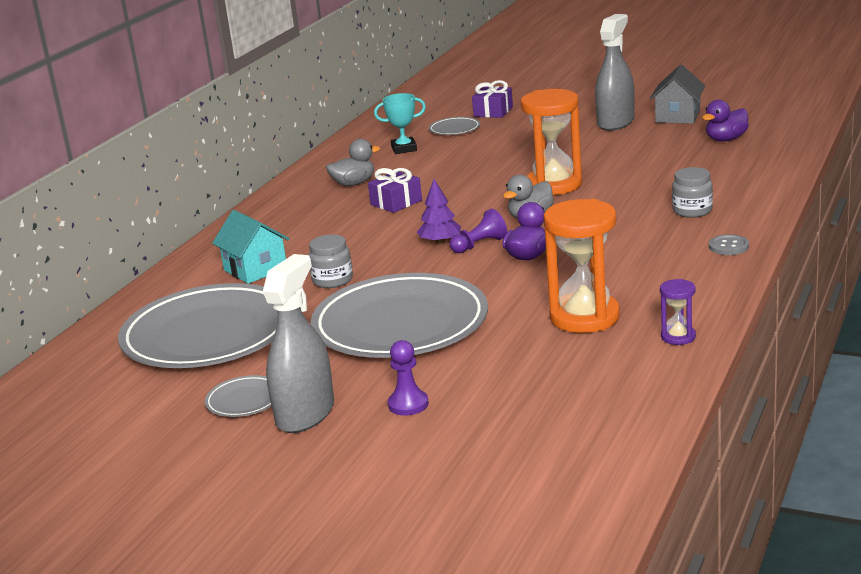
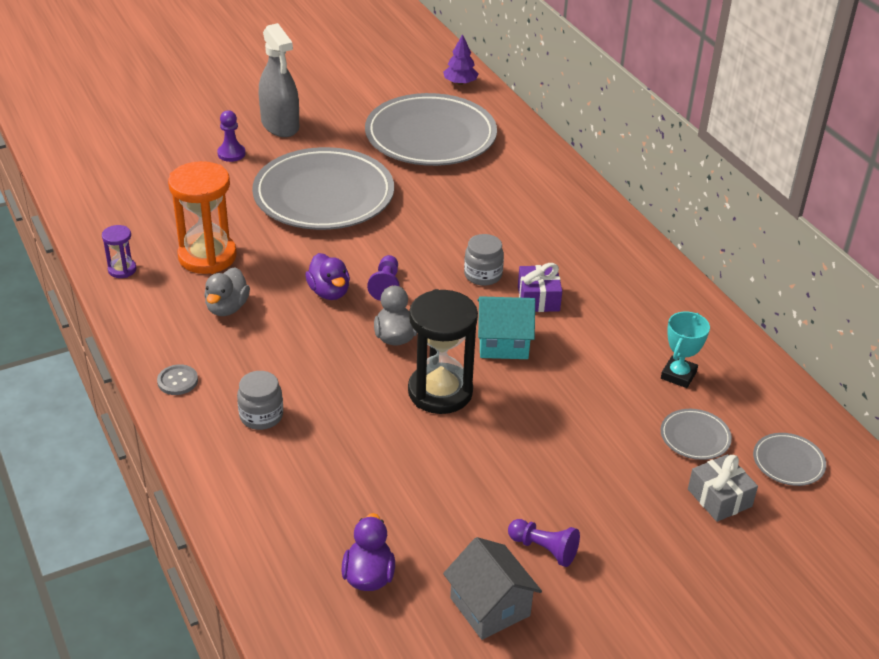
camera: 125 degrees right, 15 degrees up
(244, 400) = (327, 116): grey plate -> grey plate (788, 462)
(255, 269) = (507, 188): turquoise house -> turquoise house (503, 343)
(332, 280) = (434, 205): grey jar -> grey jar (483, 275)
(354, 184) = (621, 303): grey duck -> grey duck (227, 308)
(440, 242) = (422, 274): purple tree -> purple tree (460, 83)
(493, 112) = (719, 498): purple gift -> grey gift
(554, 185) = (440, 392): orange hourglass -> black hourglass
(615, 122) = (544, 549): grey spray bottle -> purple pawn

